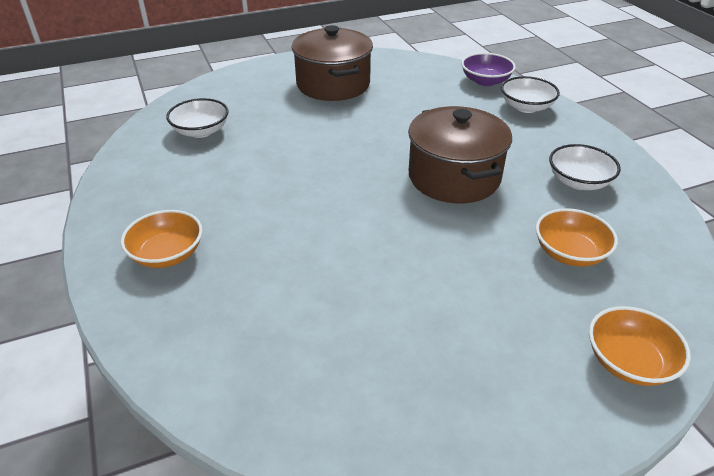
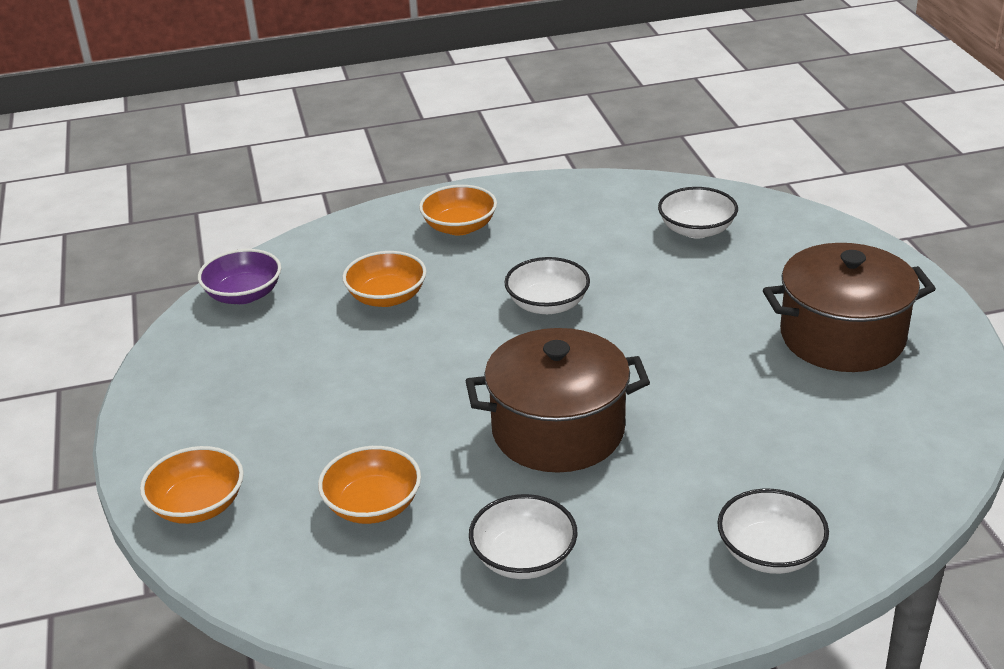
camera: 100 degrees right, 5 degrees down
(291, 288) = (387, 297): none -> orange bowl
(301, 192) = (547, 304): none -> white bowl
(485, 81) = (876, 518): purple bowl -> purple bowl (243, 295)

